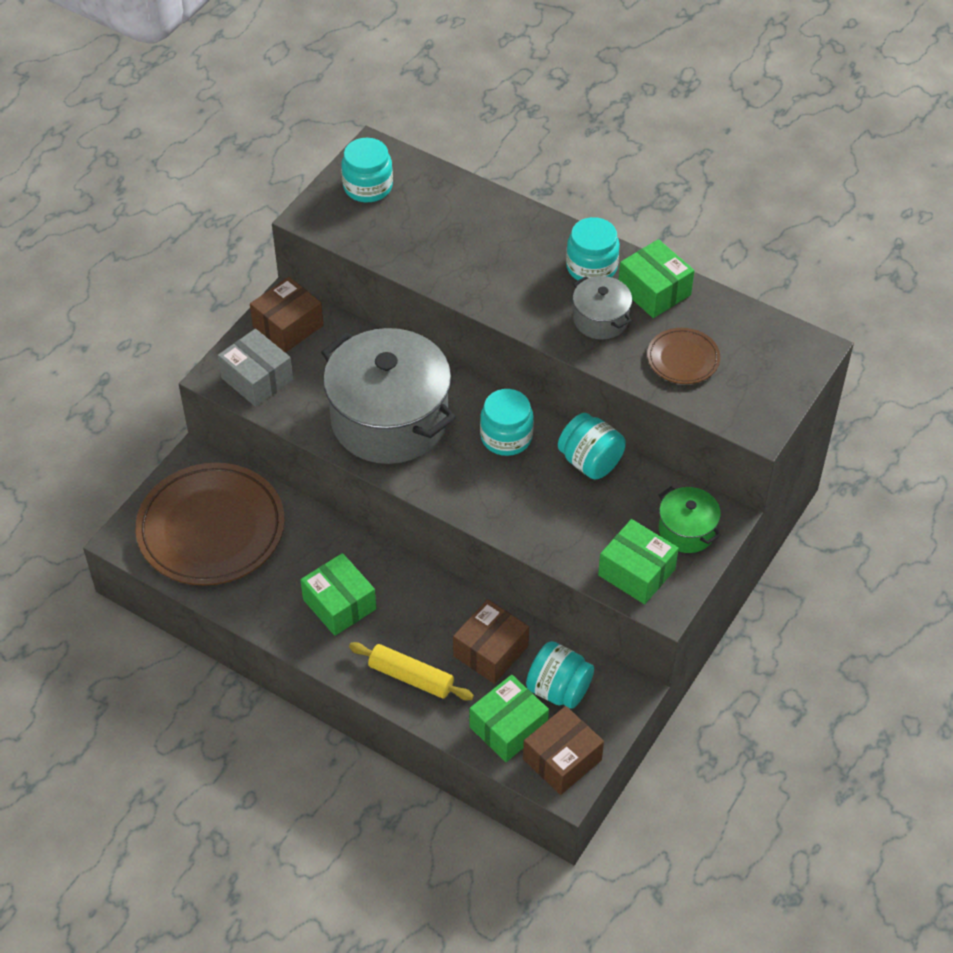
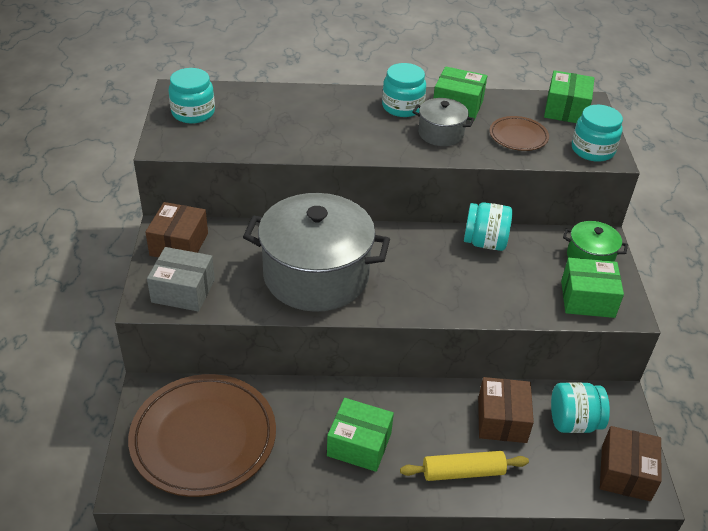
camera: 35 degrees left, 10 degrees down
(506, 437) = (412, 251): turquoise jar -> turquoise jar (592, 150)
(508, 727) = (567, 471): green box -> green box (566, 109)

